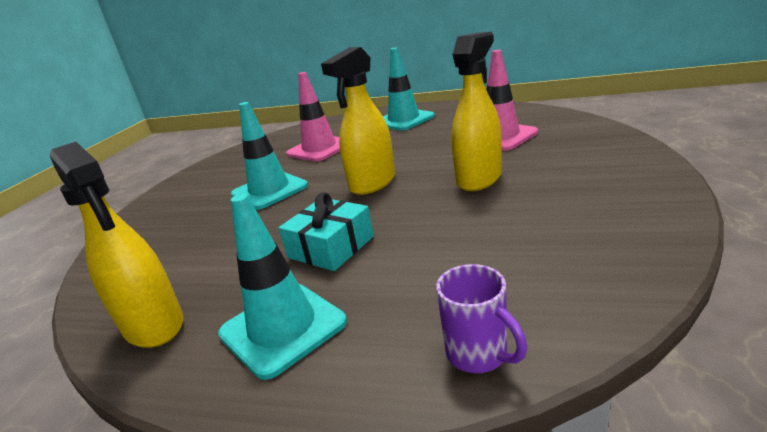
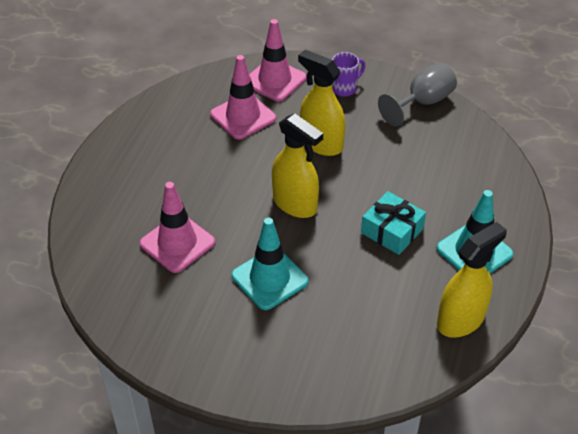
camera: 90 degrees left, 20 degrees up
(404, 120) = (137, 170): turquoise traffic cone -> none
(478, 354) = (504, 177): purple mug -> purple mug (345, 88)
(576, 137) = (274, 80): none -> pink traffic cone
(634, 235) = (423, 102): none -> grey goblet

